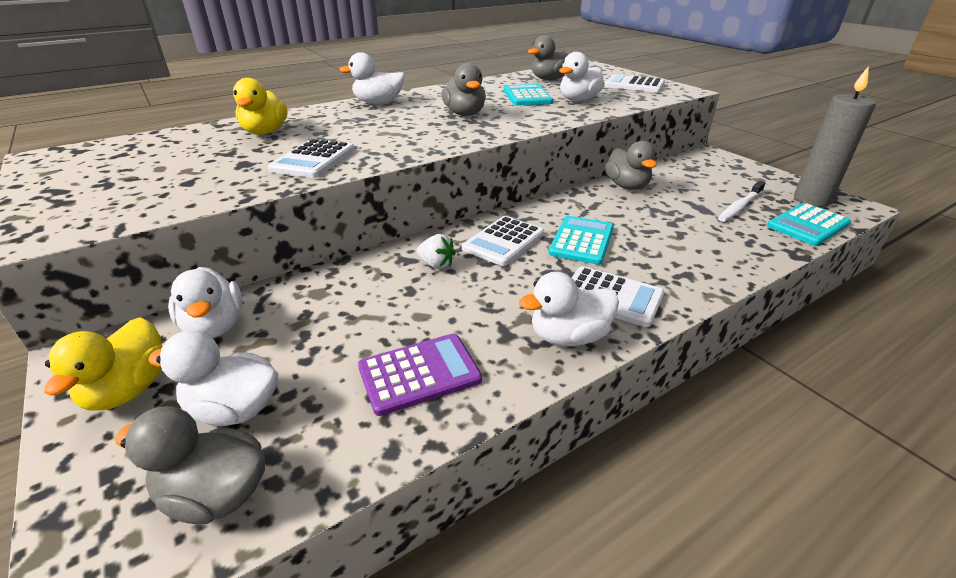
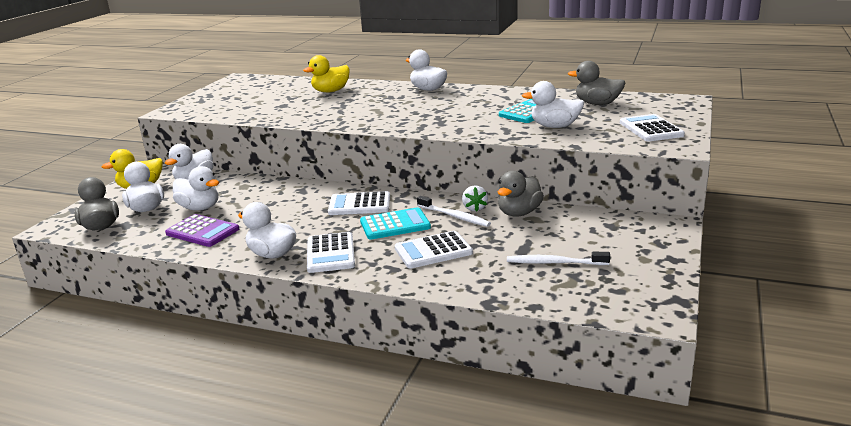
camera: 55 degrees right, 10 degrees down
(314, 160) = (308, 113): white calculator -> white calculator (433, 251)
(328, 351) = (199, 208): none -> white duck
(436, 264) = (306, 199): white strawberry -> white strawberry (474, 208)
(464, 114) = (449, 112): grey duck -> none
(599, 210) = (454, 216): none -> white toothbrush
(808, 225) = (563, 298): turquoise calculator -> none
(811, 200) = (633, 291): grey candle -> none

